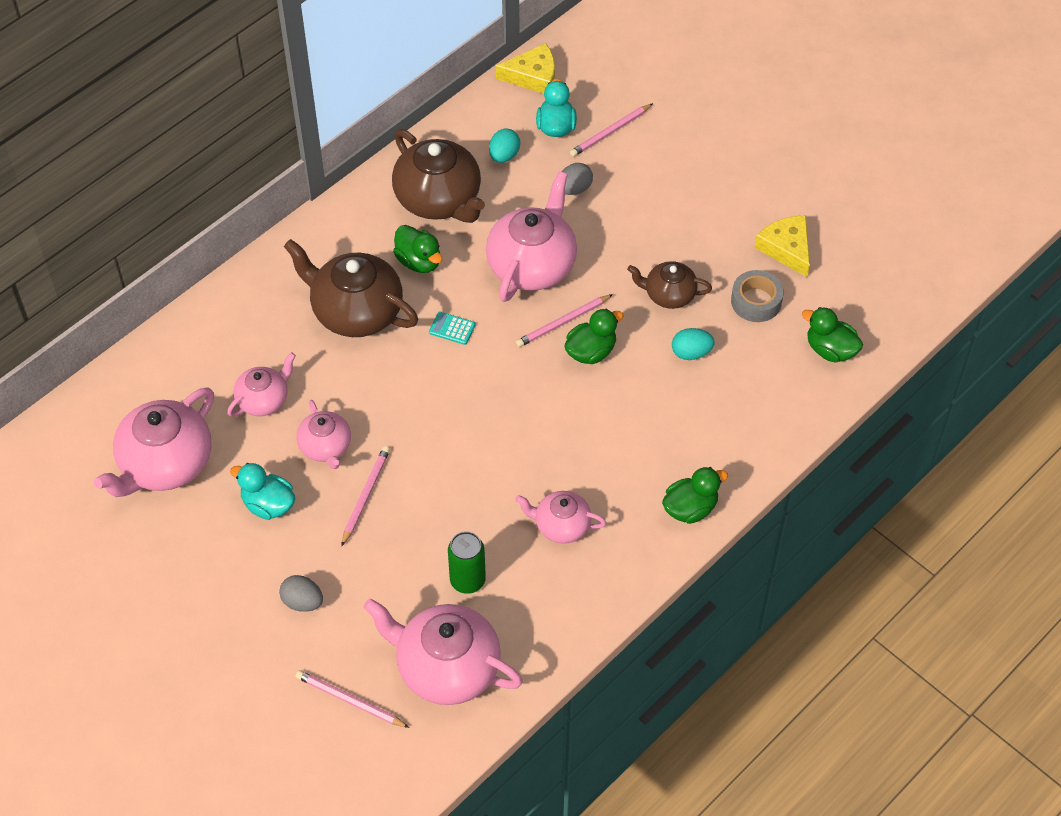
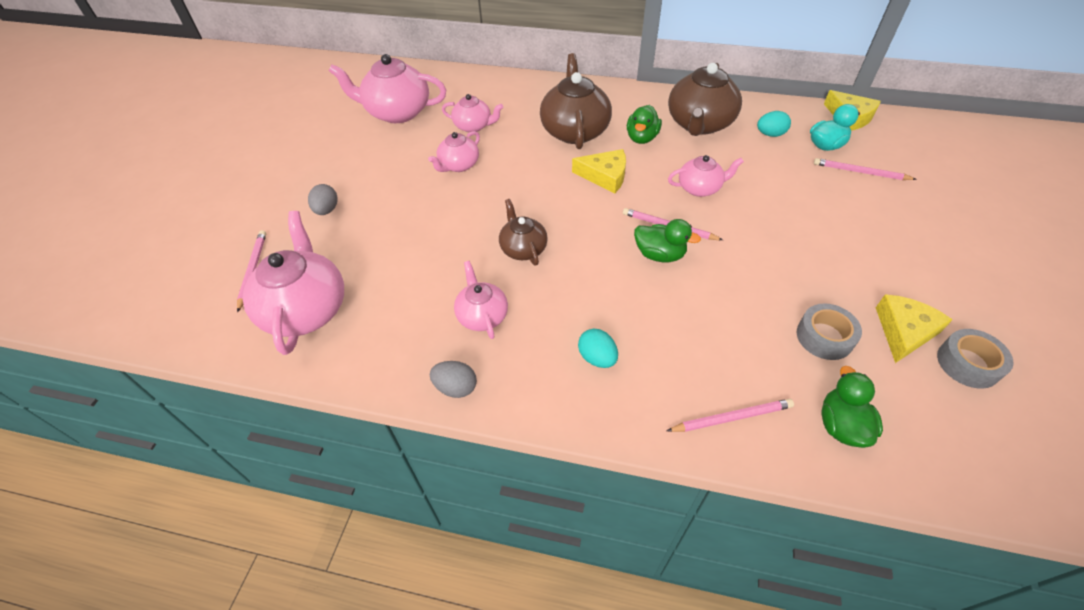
camera: 60 degrees right, 5 degrees down
(268, 505) = (395, 162): turquoise duck -> none
(365, 495) = (433, 199): pink pencil -> pink pencil (731, 417)
(452, 328) = (605, 176): turquoise calculator -> yellow cheese
(467, 580) = (394, 284): green can -> none
(532, 265) = (700, 188): pink teapot -> pink teapot, size x0.56
(574, 189) = (788, 178): grey egg -> grey egg (456, 387)
(669, 295) = (762, 275): brown teapot -> brown teapot (523, 249)
(690, 508) = (565, 398): green duck -> none
(691, 353) = (723, 317): turquoise egg -> turquoise egg (597, 358)
(837, 236) = (968, 363): none -> grey tape

